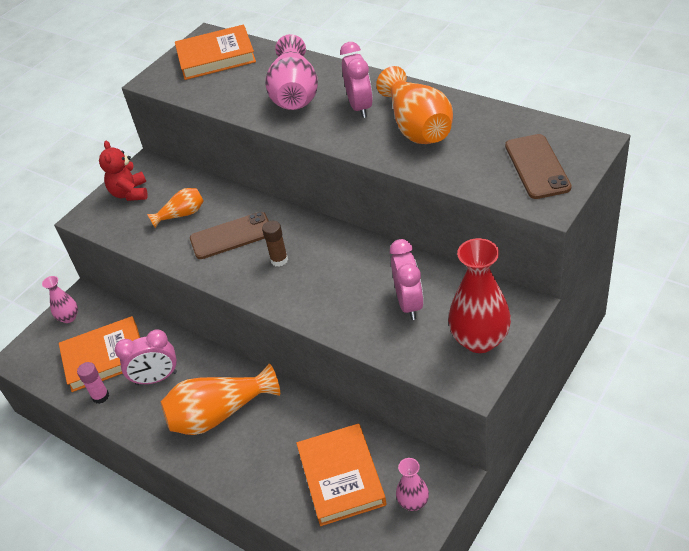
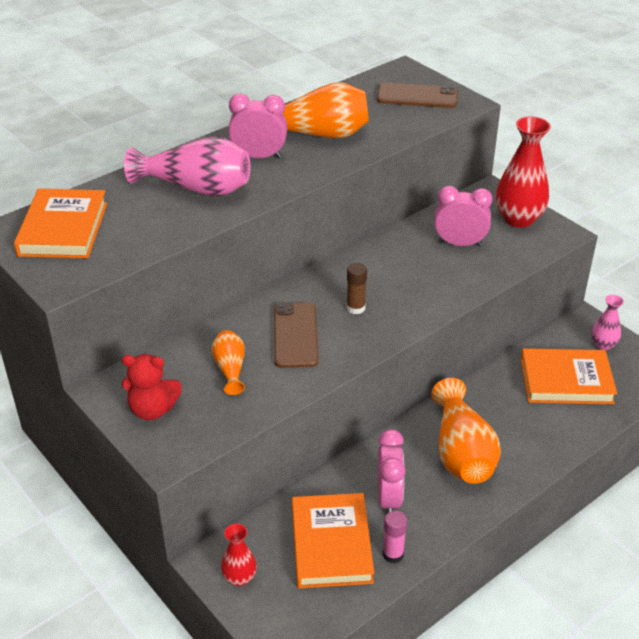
camera: 80 degrees left, 5 degrees down
(69, 317) = (239, 577): pink vase -> red vase

